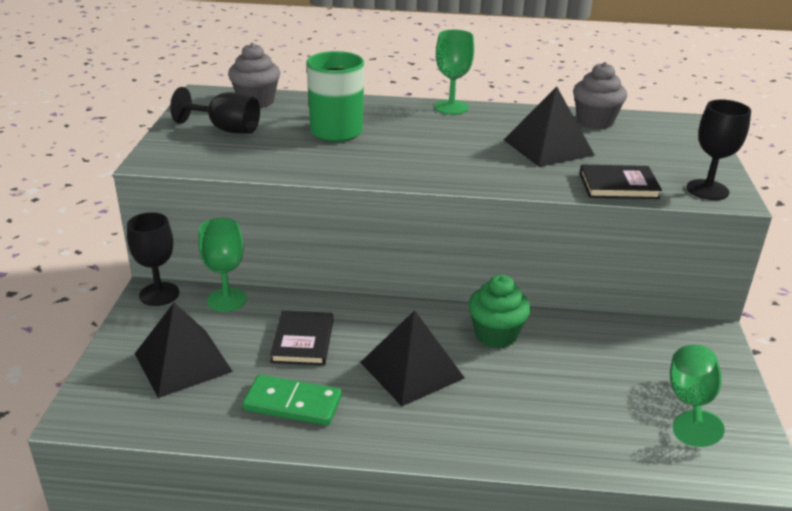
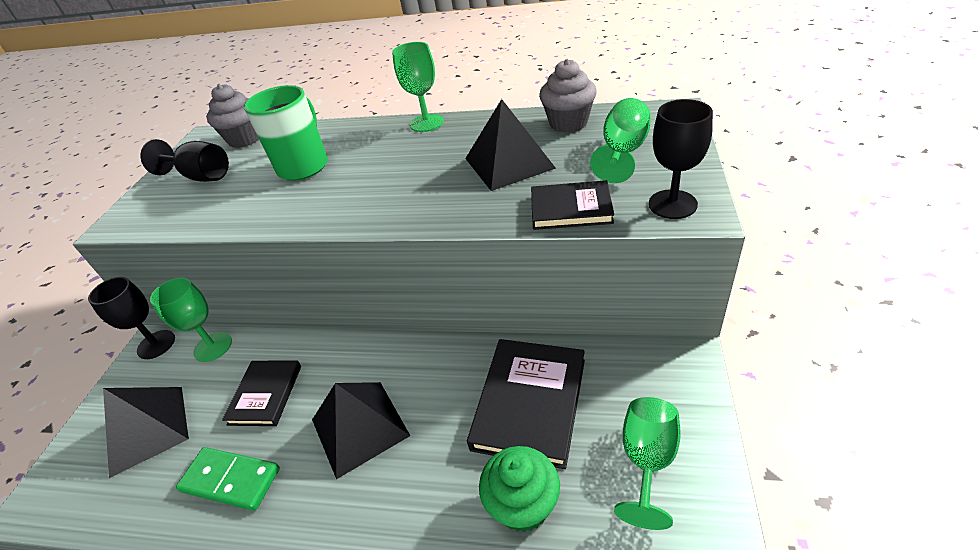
camera: 10 degrees right, 10 degrees up
(496, 335) = (455, 374): green cupcake -> green cupcake (523, 505)
(574, 360) = (529, 403): none -> black book
(653, 149) = (623, 152): none -> green goblet

